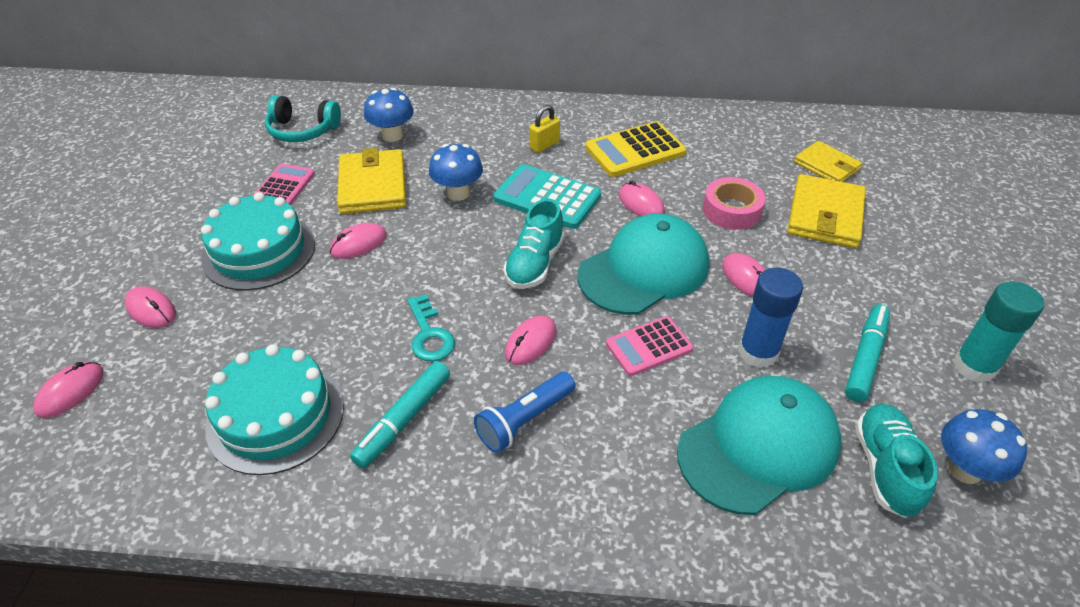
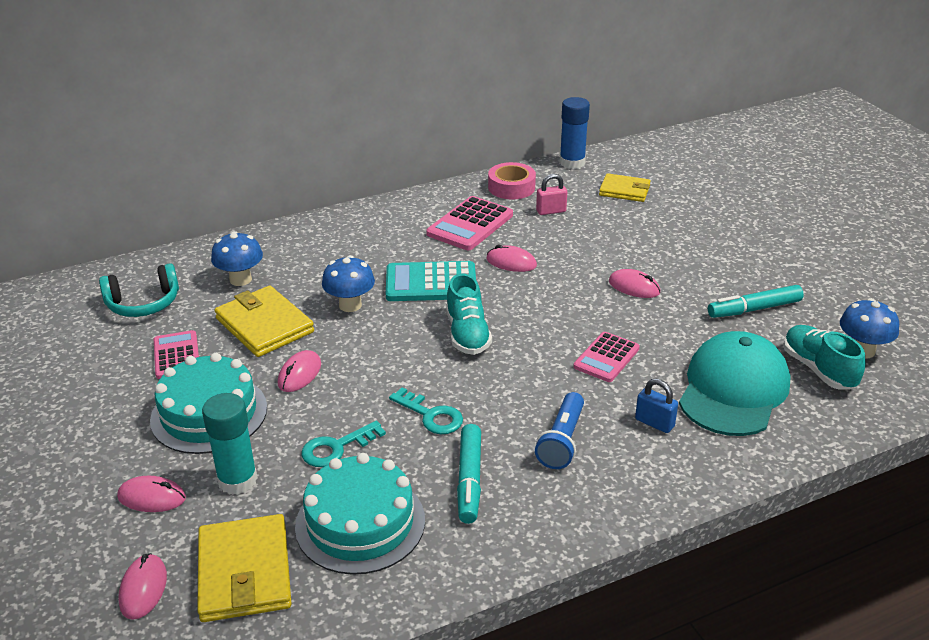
camera: 30 degrees left, 10 degrees down
(323, 330) = (336, 448): none -> turquoise key
(530, 342) = (517, 389): pink mouse -> none
(544, 145) = (390, 244): yellow padlock -> none
(635, 150) = (470, 224): yellow calculator -> pink calculator
(636, 445) = (654, 423): none -> blue padlock
(644, 270) = (556, 308): turquoise cap -> none
(728, 163) = (551, 211): none -> pink padlock
(731, 210) = (583, 244): pink tape -> pink tape (511, 187)
(758, 352) = (683, 332): blue glue stick -> blue glue stick (572, 162)
(825, 215) = (652, 225): yellow wallet -> yellow wallet (244, 572)
(865, 358) = (754, 309): turquoise marker -> turquoise marker turned 105 degrees counterclockwise
(974, 366) = (821, 289): turquoise glue stick -> turquoise glue stick (237, 480)

